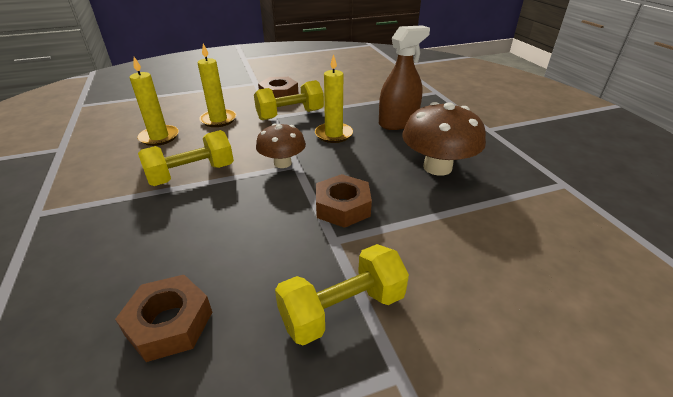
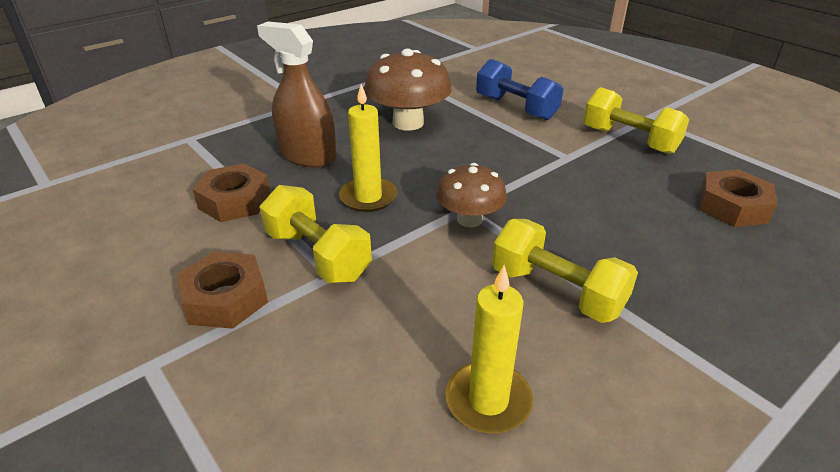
camera: 110 degrees left, 0 degrees up
(218, 120) = (374, 343): yellow candle -> none
(342, 207) = (519, 161): brown nut -> brown nut (235, 201)
(457, 242) = (516, 108): none -> blue dumbbell

